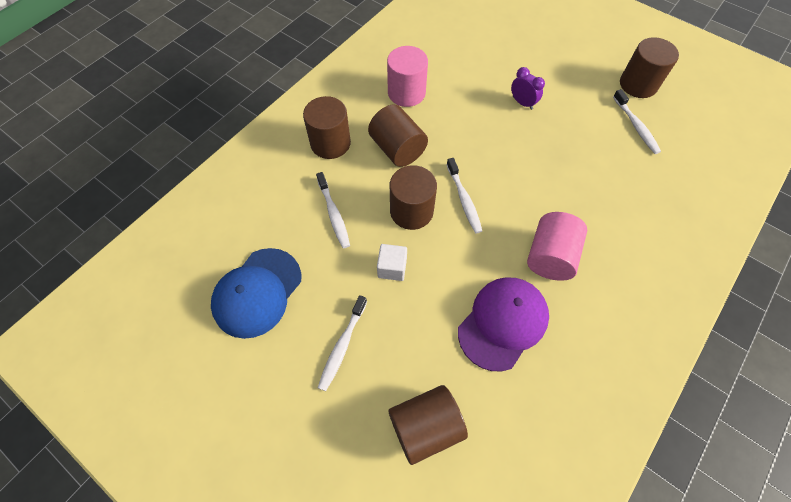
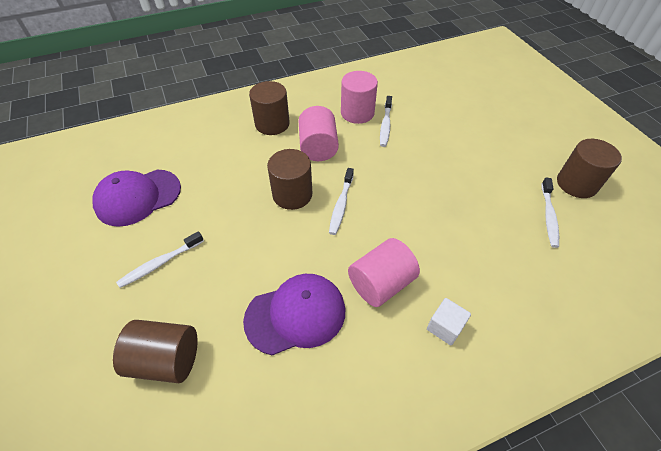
camera: 30 degrees right, 10 degrees down
(257, 292) = (138, 197): blue cap -> purple cap
(334, 214) = (233, 171): white toothbrush -> white toothbrush (385, 125)
(392, 268) = (243, 227): white cube -> white cube (445, 327)
(397, 149) = (318, 147): brown cylinder -> pink cylinder
(522, 103) = (450, 156): purple clock -> none

